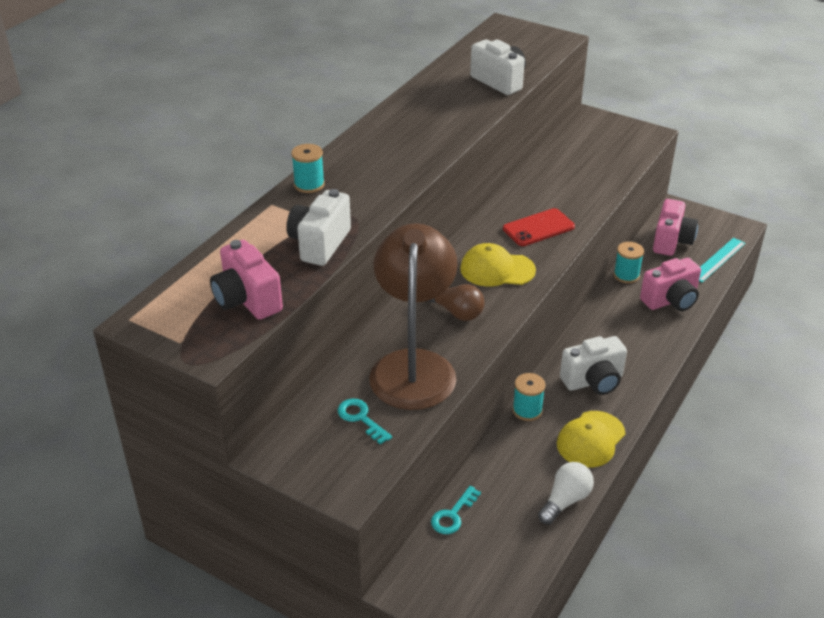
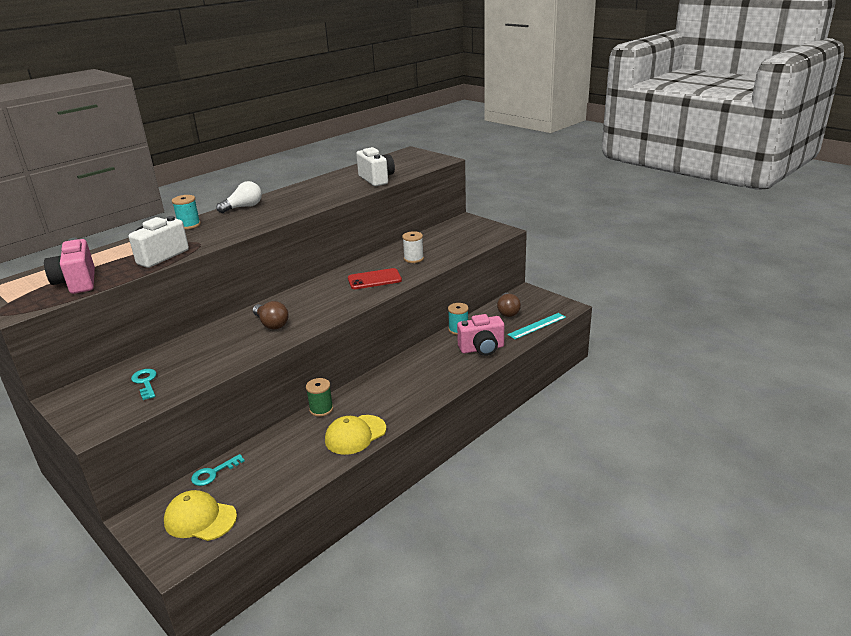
camera: 15 degrees right, 10 degrees down
(414, 366) = (212, 354): brown lamp -> none
(497, 269) = (323, 301): yellow cap -> yellow cap (200, 519)
(527, 410) = (321, 409): turquoise spool -> green spool
(565, 501) = (305, 475): white light bulb -> white light bulb (243, 207)
(566, 189) = (413, 259): none -> white spool
(593, 381) = (385, 396): white camera -> none
(671, 241) = (508, 311): pink camera -> brown light bulb

